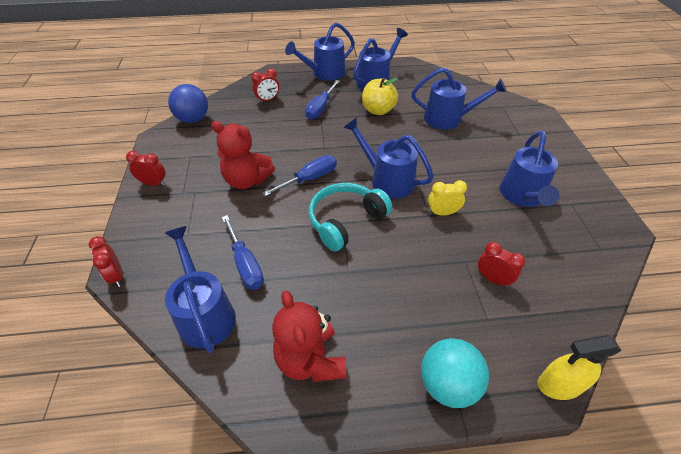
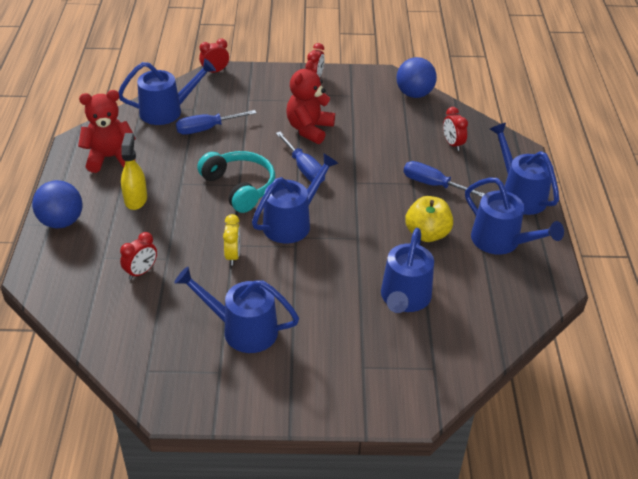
camera: 95 degrees right, 5 degrees down
(447, 384) = (61, 222): turquoise ball -> blue ball
(559, 385) = (32, 283): yellow spray bottle -> yellow spray bottle (136, 199)

